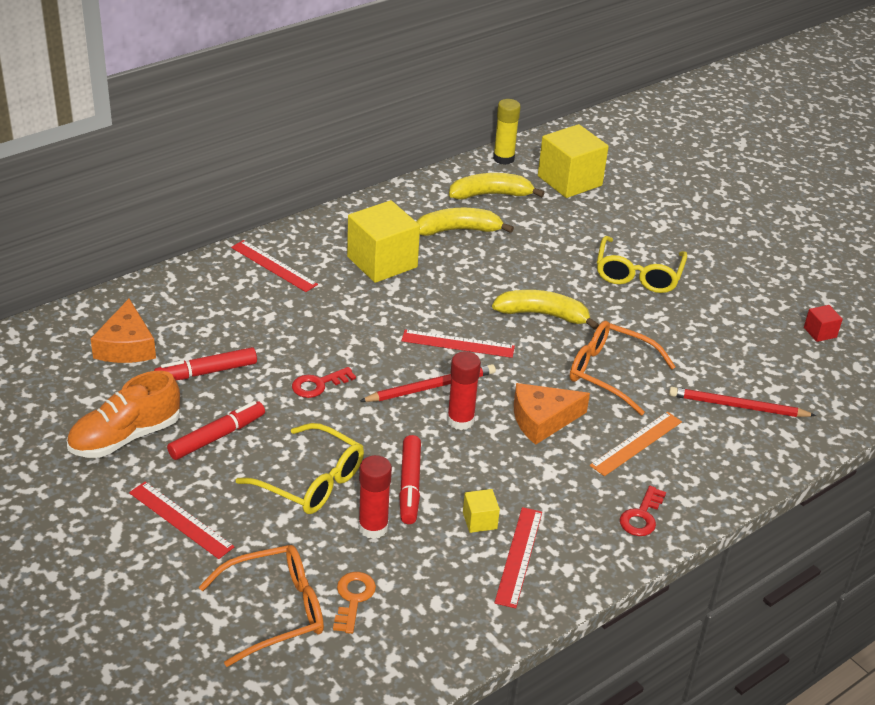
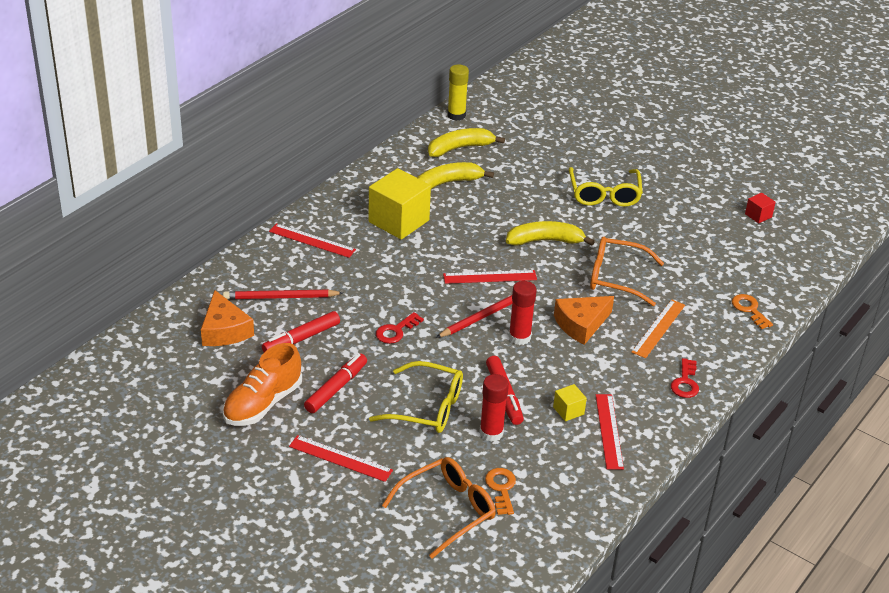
camera: 15 degrees left, 0 degrees up
(569, 181) = (517, 125): yellow cube -> none
(737, 406) = (720, 285): red pencil -> red pencil (280, 297)
(762, 443) = (749, 310): none -> orange key

